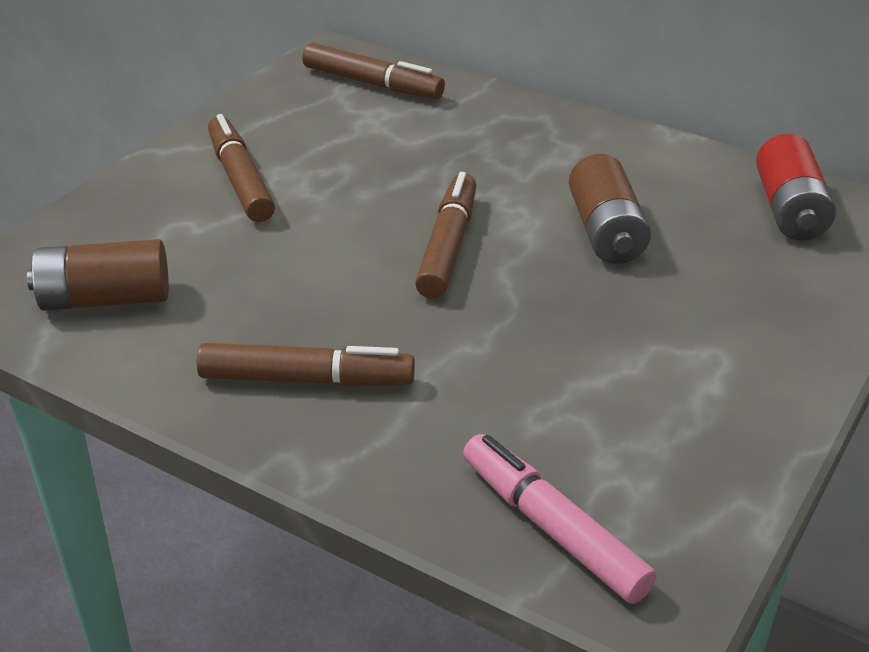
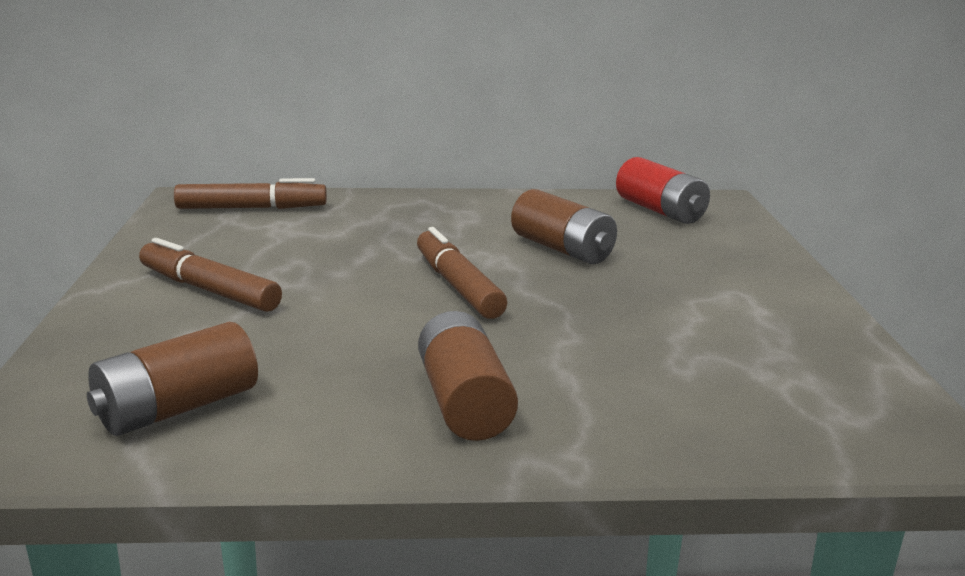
camera: 35 degrees left, 15 degrees down
(306, 379) = (464, 402): brown marker -> brown battery
(553, 529) = (796, 427): pink marker -> none

